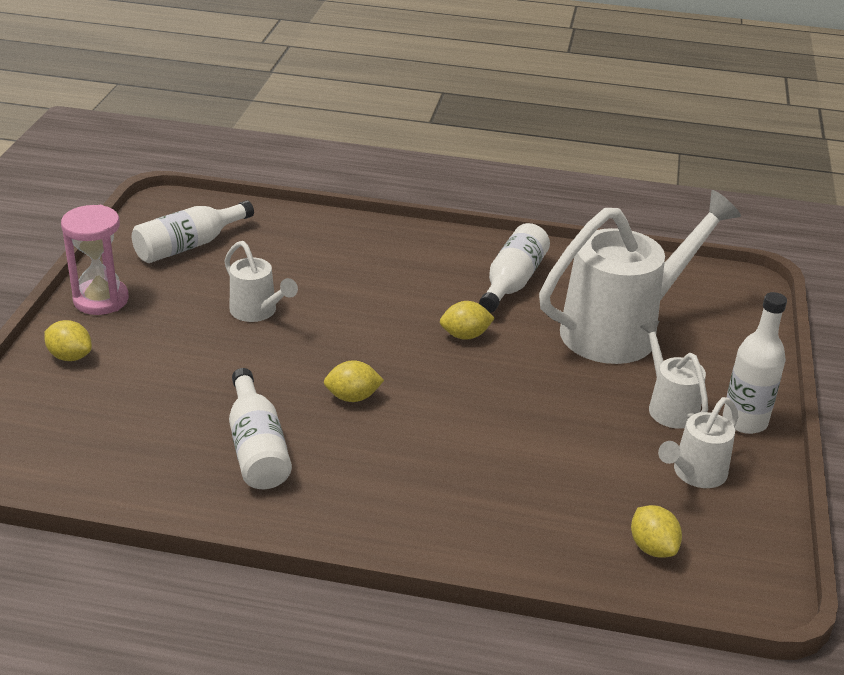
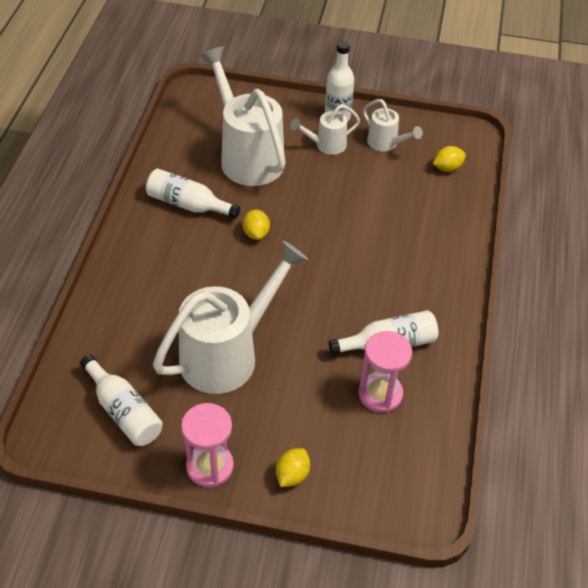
camera: 90 degrees left, 15 degrees up
(172, 434) = (380, 394): none -> pink hourglass
(257, 312) = (227, 354): white watering can -> white watering can, size x2.05
(353, 397) = (330, 294): yellow lemon -> none

